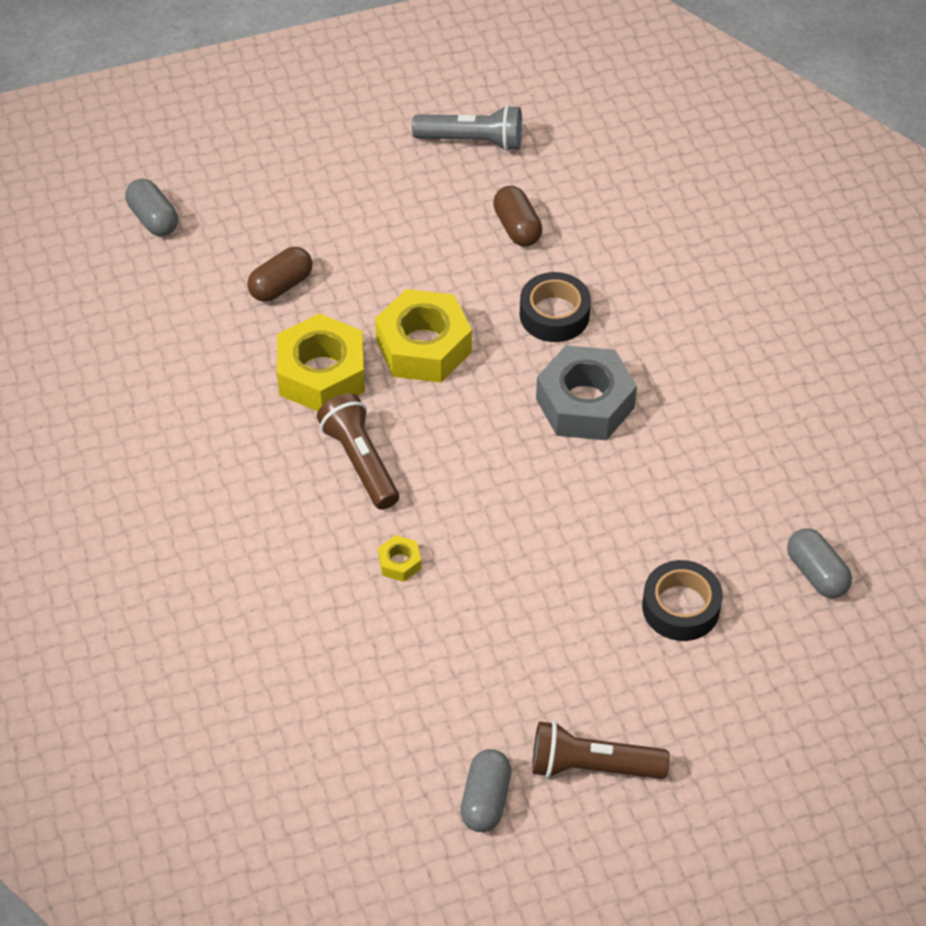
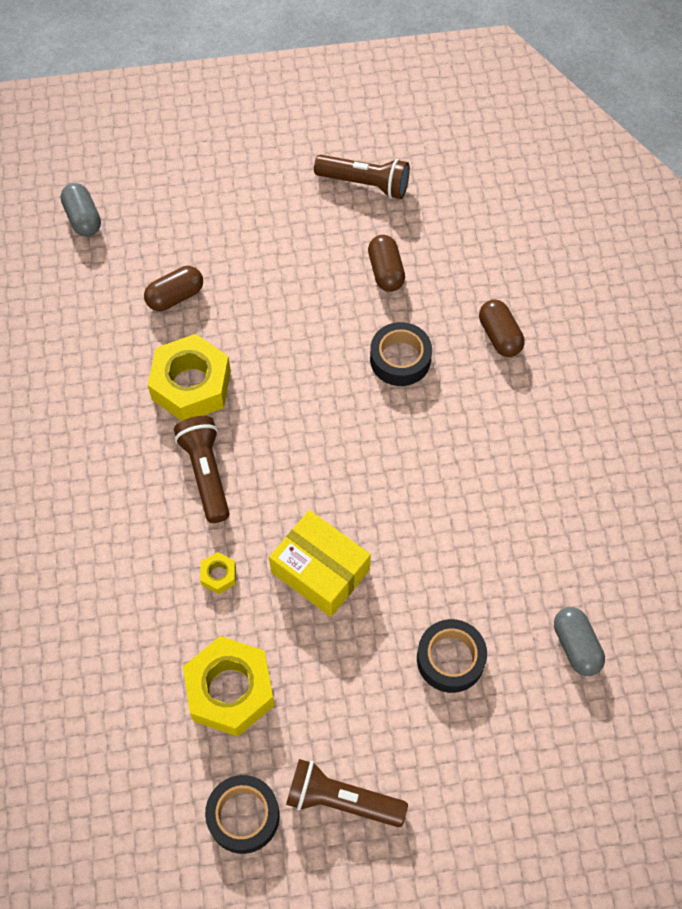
camera: 10 degrees right, 10 degrees up
(423, 346) = (282, 372): yellow nut -> yellow nut (230, 690)
(472, 141) = (365, 184): grey flashlight -> brown flashlight
(485, 799) = (243, 816): grey capsule -> black tape
(514, 541) = (320, 571): none -> yellow box
(585, 403) = (408, 448): grey nut -> none
(661, 276) = (499, 336): none -> brown capsule

